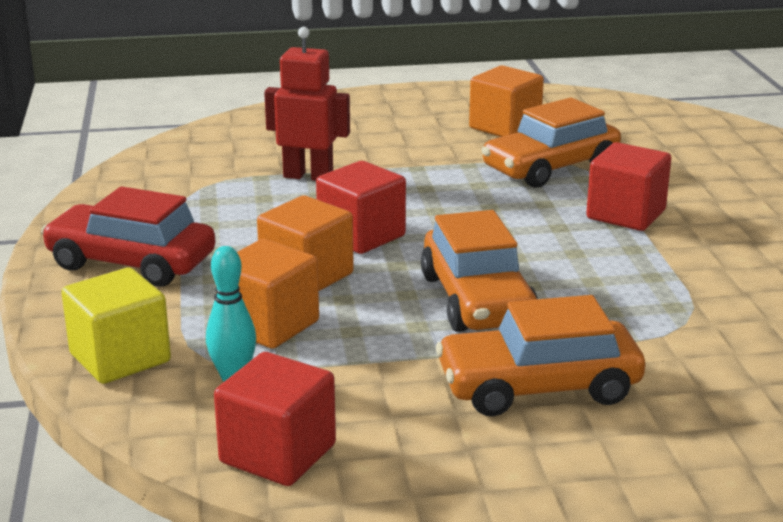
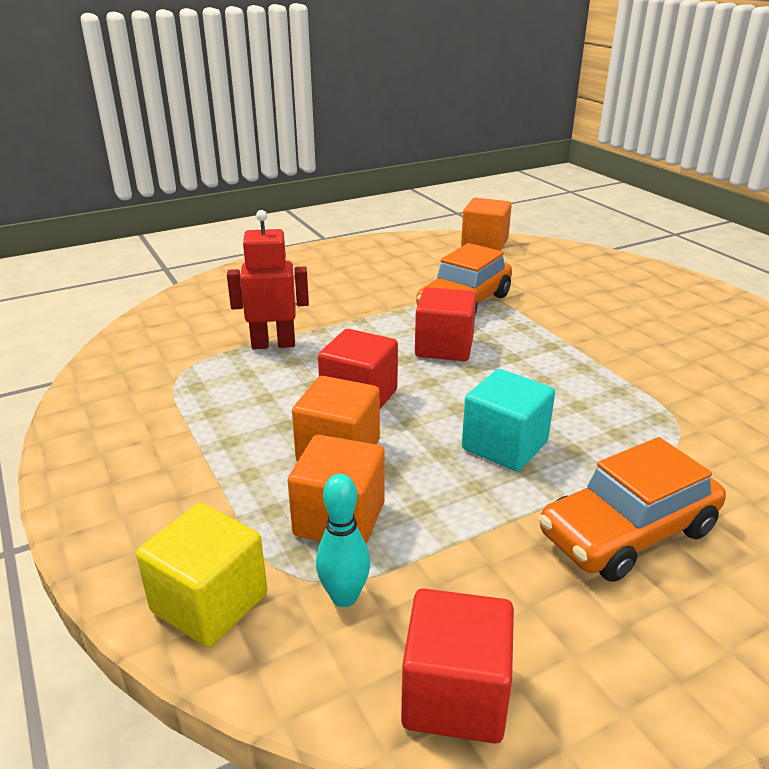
camera: 20 degrees left, 5 degrees up
(131, 263) = (157, 473): red car -> none
(477, 300) = (504, 445): orange car -> turquoise cube
(505, 127) = (402, 272): orange cube -> orange cube (484, 244)
(626, 214) = (552, 336): red cube -> red cube (444, 347)

